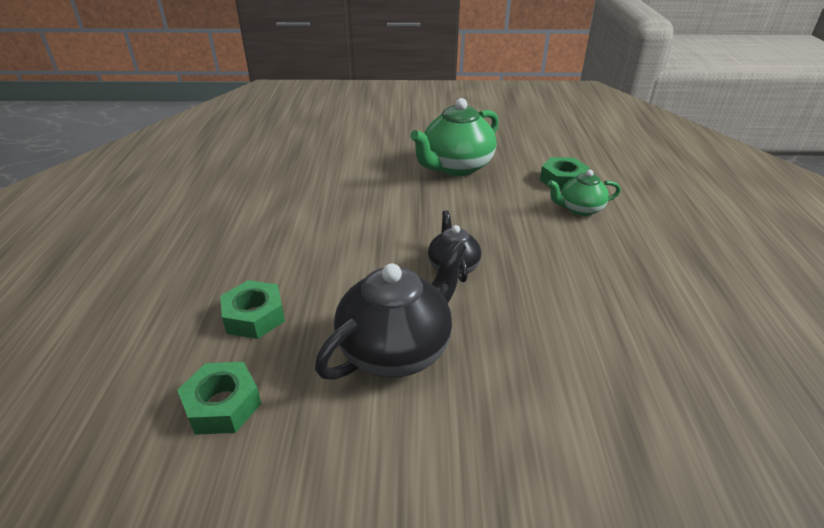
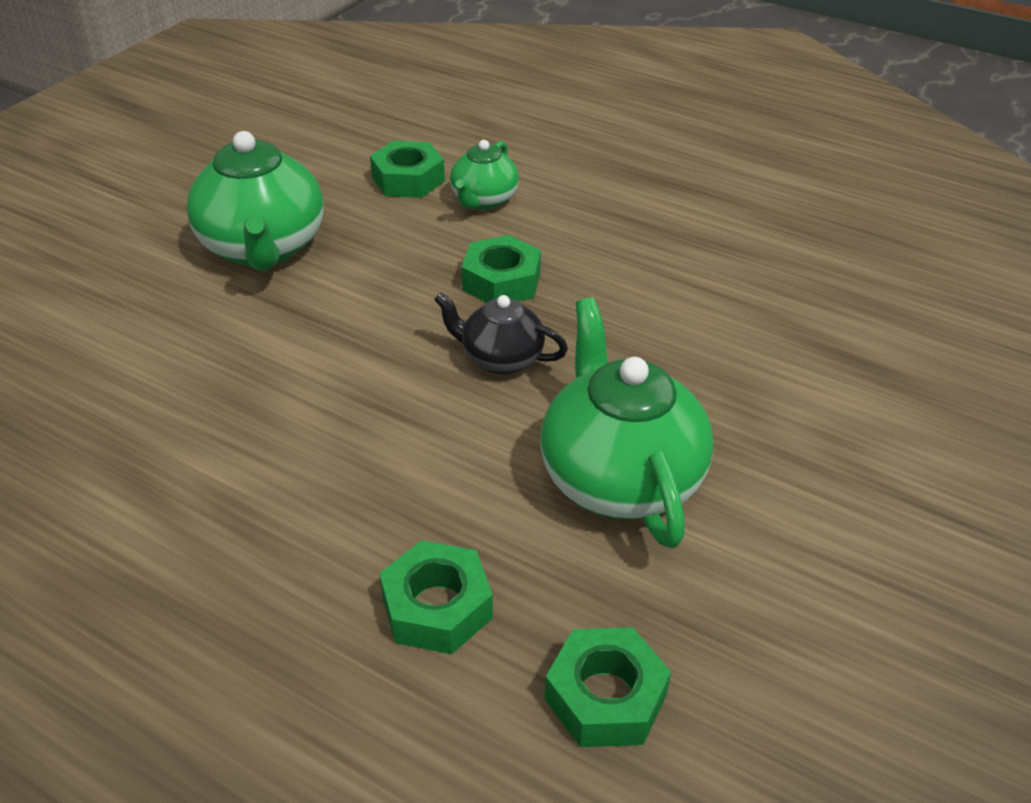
camera: 60 degrees left, 5 degrees up
(396, 349) = (620, 478): black teapot -> green teapot
(517, 242) = (501, 281): none -> green nut

